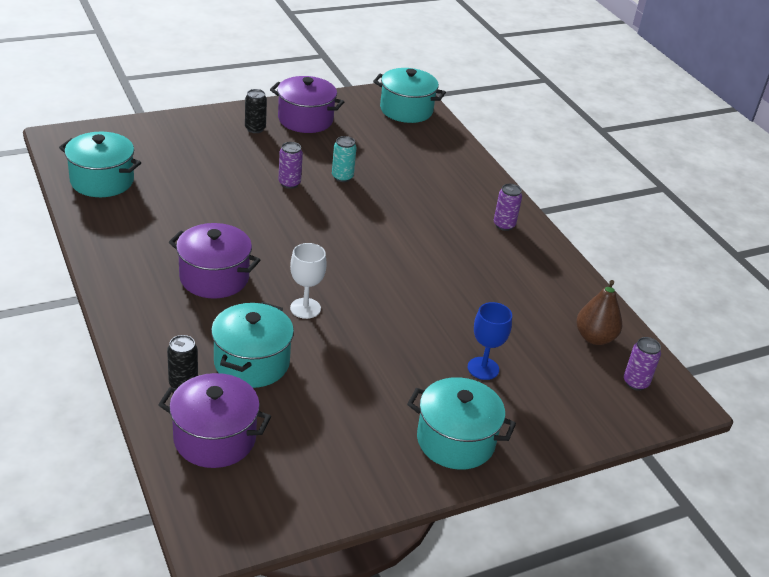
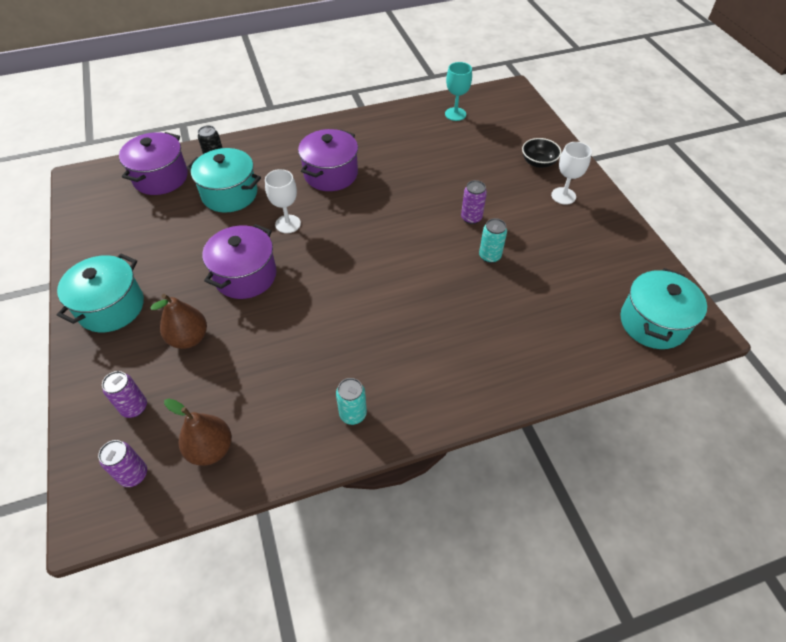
camera: 100 degrees right, 15 degrees up
(102, 181) = (455, 114): turquoise pot -> turquoise goblet
(201, 136) = (538, 162): none -> black bowl
(255, 129) = (563, 196): black can -> white goblet
(305, 119) = (595, 232): purple pot -> purple pot (245, 275)
(483, 368) = (189, 338): blue goblet -> brown pear
(504, 225) = (416, 393): purple can -> purple can (134, 407)
(534, 258) = (353, 414): none -> turquoise can

